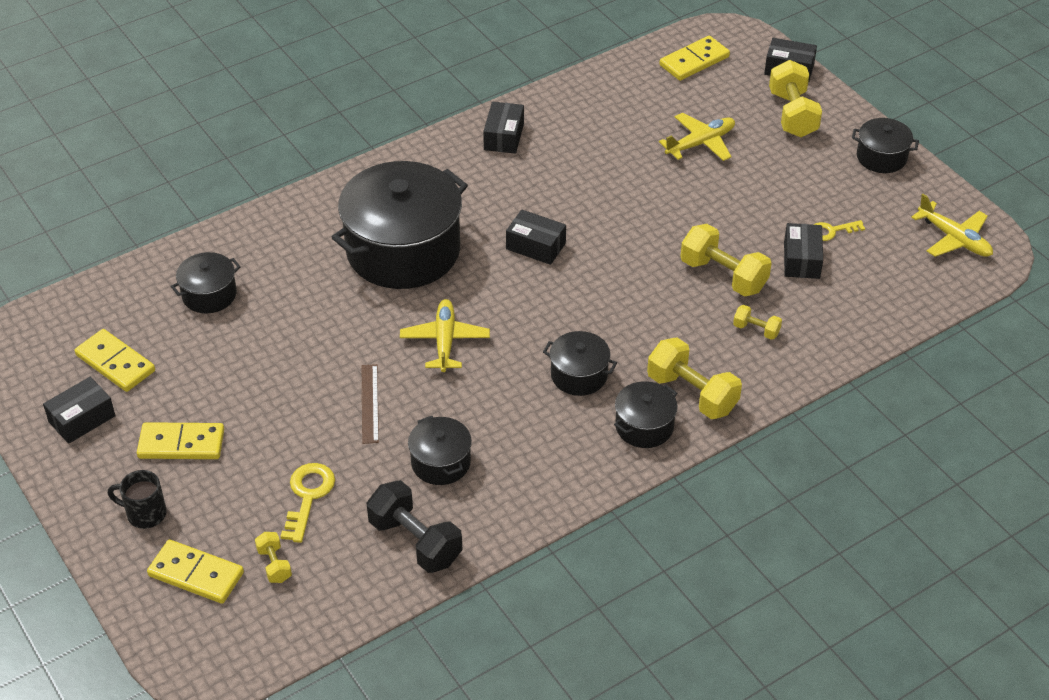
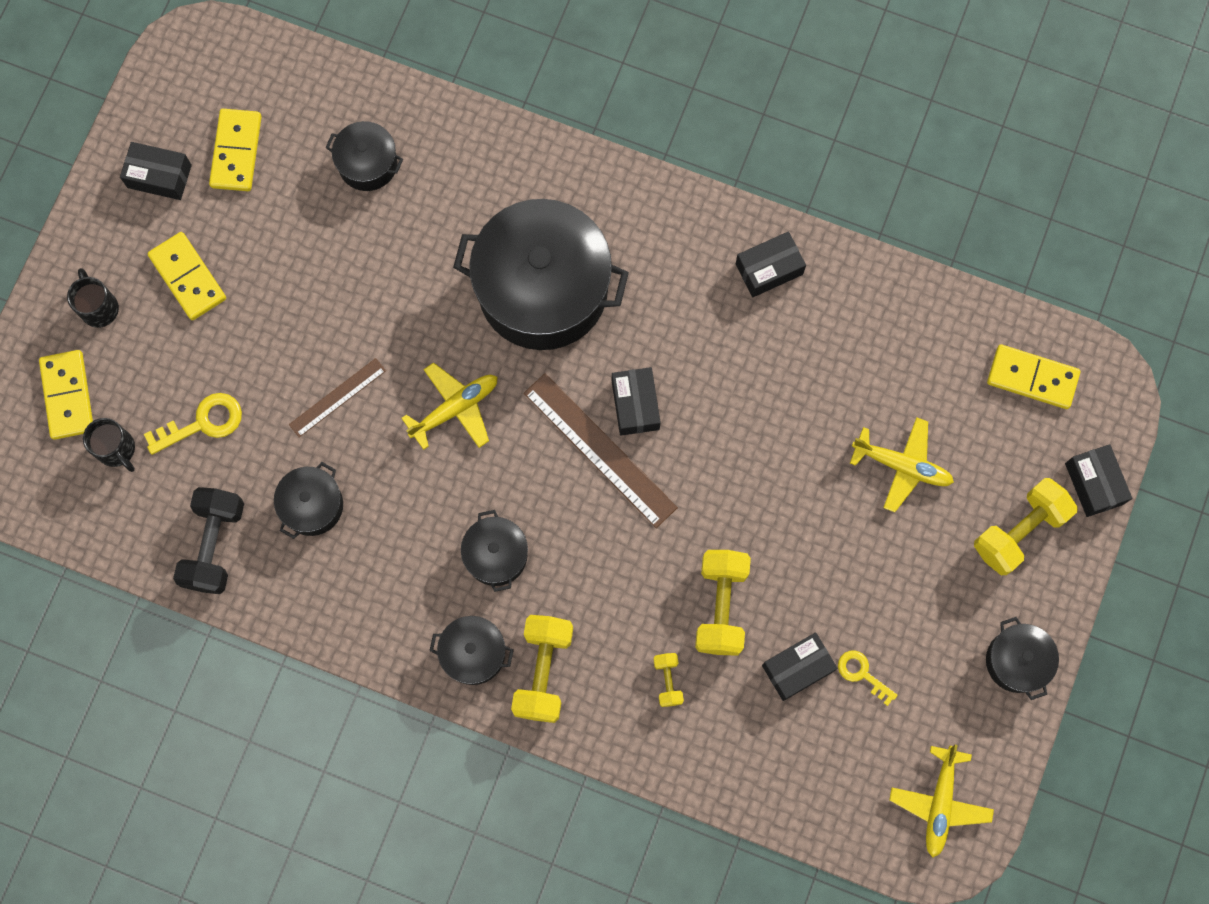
camera: 55 degrees right, 30 degrees up
(274, 565) = (117, 449): yellow dumbbell -> black mug
(551, 280) = (600, 450): none -> brown ruler

